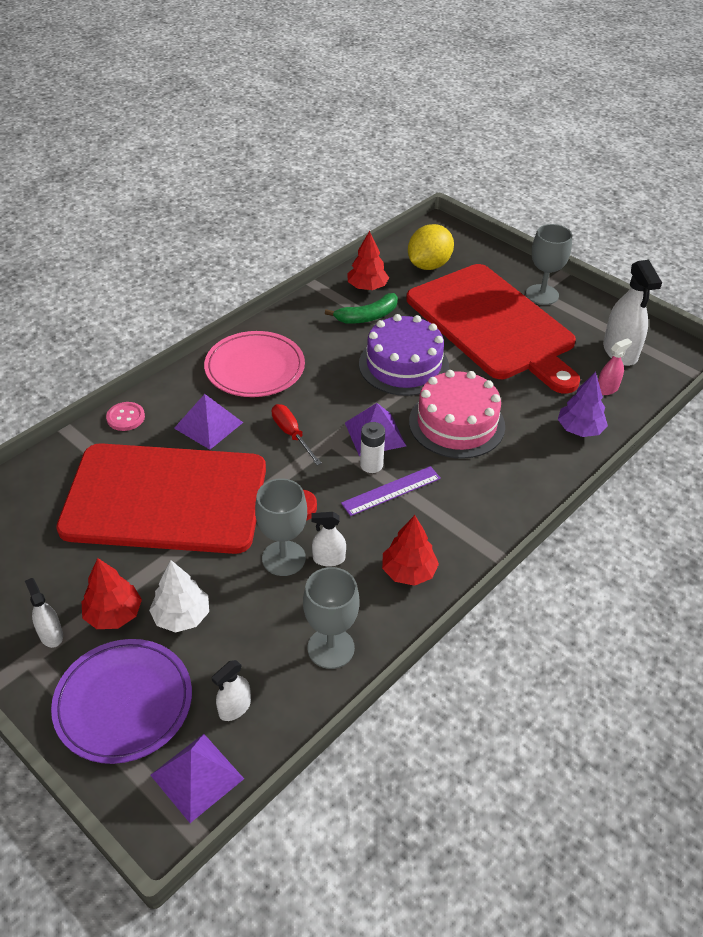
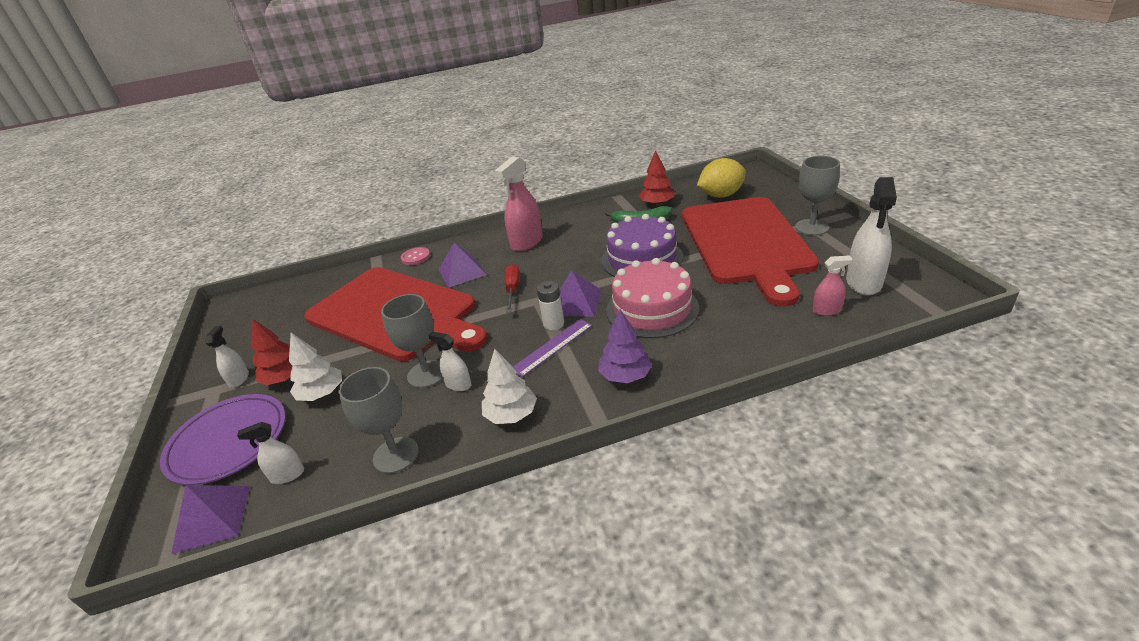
camera: 35 degrees right, 10 degrees down
(255, 368) = (527, 242): pink plate -> pink spray bottle
(391, 491) = (552, 347): purple ruler -> purple ruler turned 45 degrees counterclockwise
(408, 572) = (511, 414): red tree -> white tree
(579, 429) = (770, 338): purple tree -> purple tree (625, 376)

